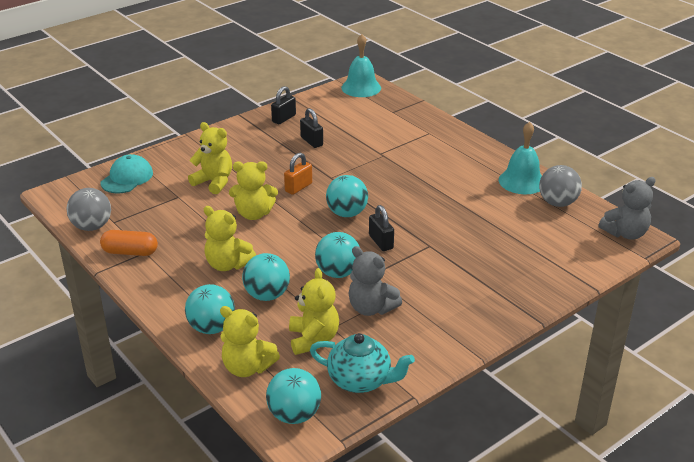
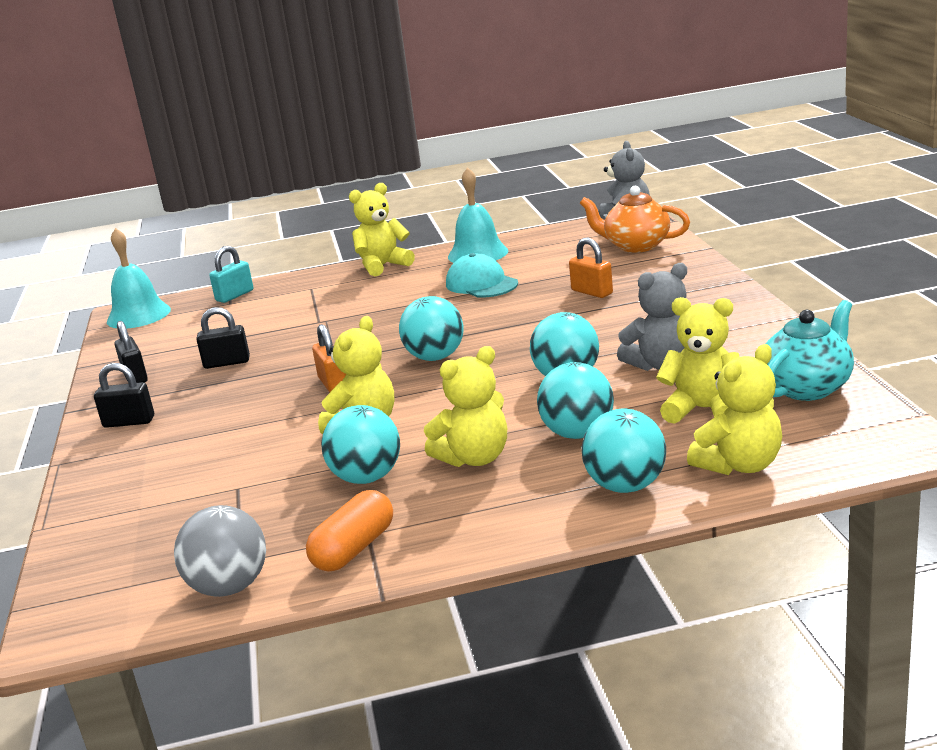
camera: 60 degrees left, 10 degrees down
(127, 178) = (115, 535): turquoise cap -> turquoise cap (481, 284)
(214, 182) = (236, 450): yellow teddy bear -> yellow teddy bear (383, 266)
(294, 415) = (860, 439): turquoise ball -> turquoise ball (367, 478)
(381, 242) = (523, 343): black padlock -> black padlock (129, 422)
(403, 109) = (234, 295): none -> turquoise padlock
(477, 250) = (592, 292): none -> orange padlock
(557, 203) = (539, 243): grey ball -> none
(577, 250) = (636, 246): none -> orange teapot

